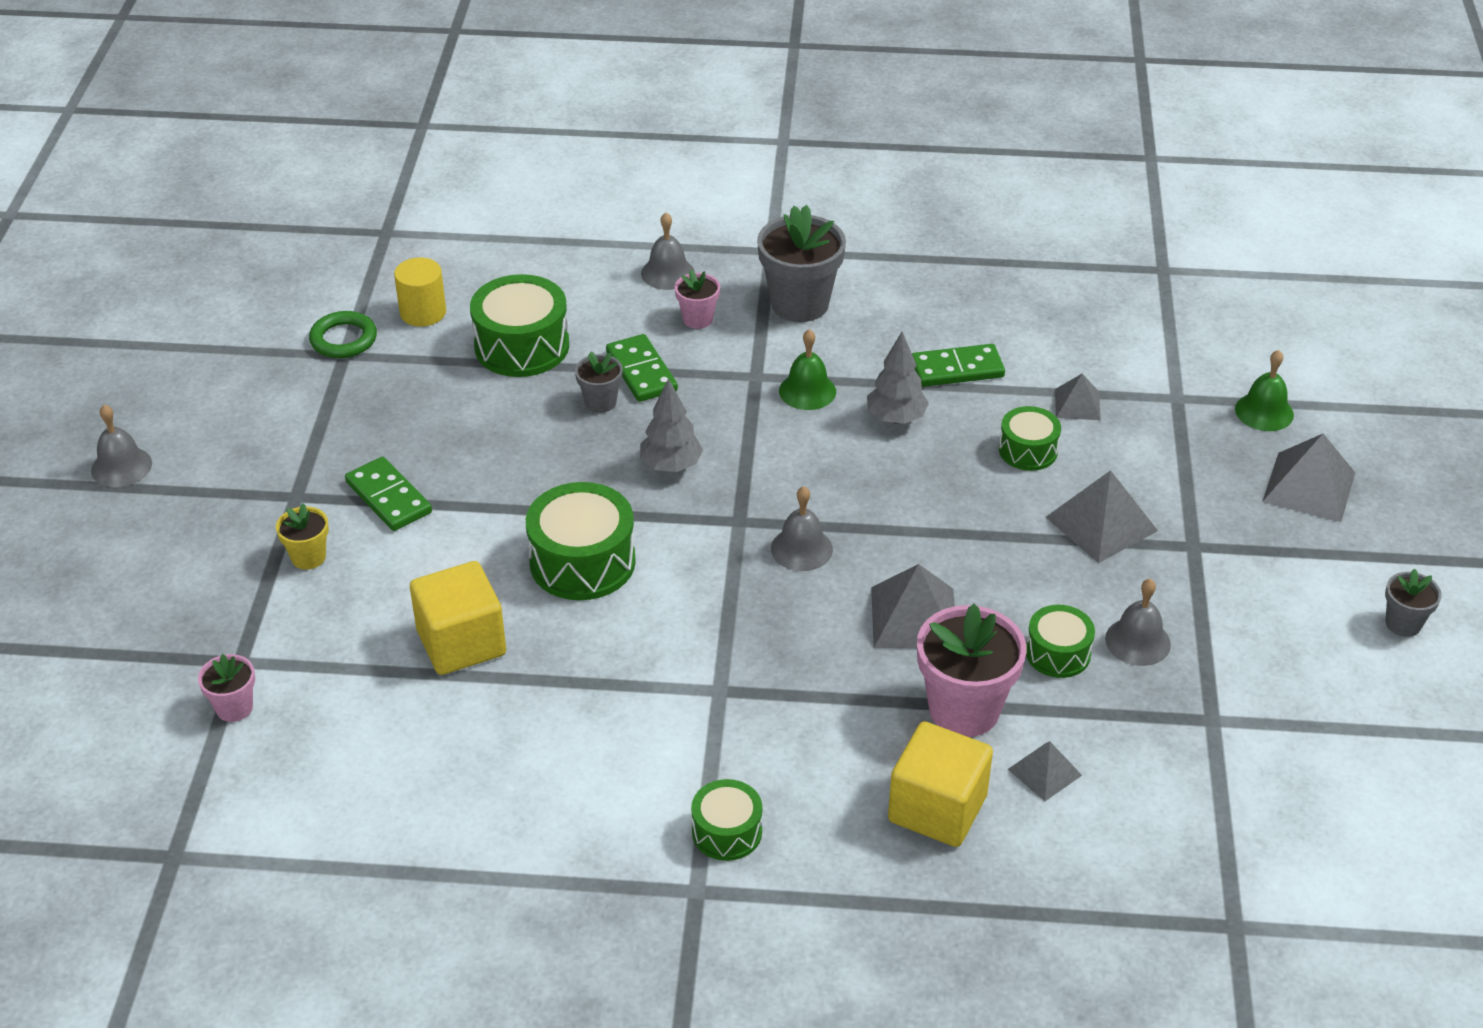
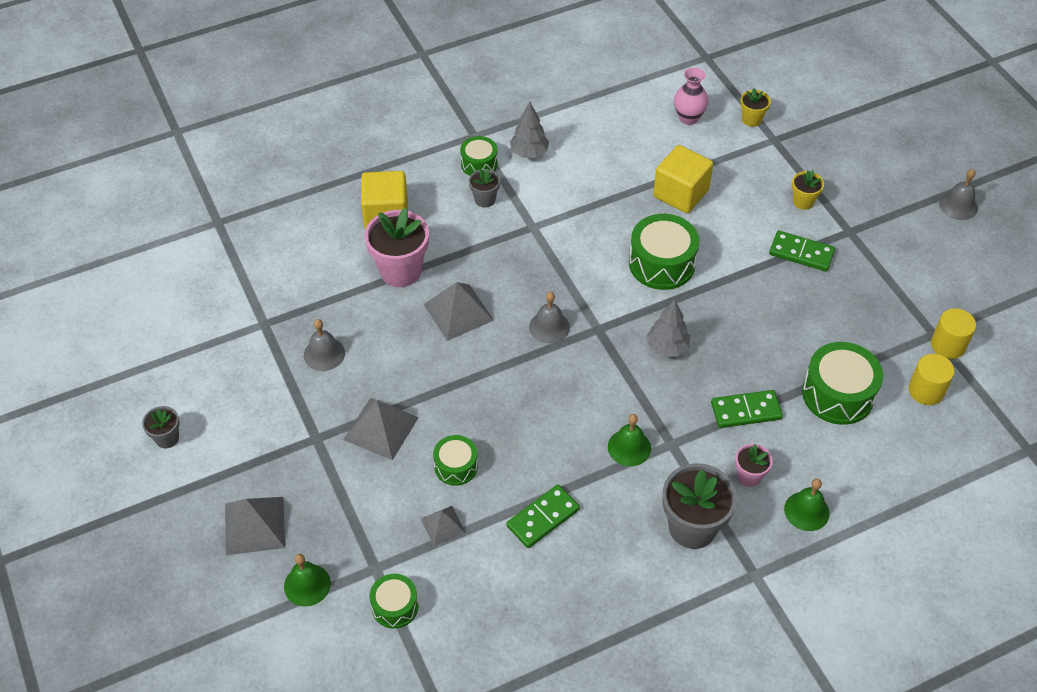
camera: 150 degrees right, 10 degrees up
(234, 708) = (751, 119): pink flower pot -> yellow flower pot
(324, 756) = (688, 118): none -> pink vase
(343, 339) = (948, 345): green ring -> yellow cylinder
(600, 402) = (749, 374): grey flower pot -> grey flower pot (485, 199)
(641, 371) = (746, 411): green domino -> green domino turned 45 degrees counterclockwise
(667, 273) = (806, 511): grey bell -> green bell
(896, 418) = (557, 452): grey tree -> grey tree (529, 153)
(1044, 772) = (342, 256): grey pyramid -> none
(1058, 653) = (366, 326): green drum -> green drum (395, 606)

